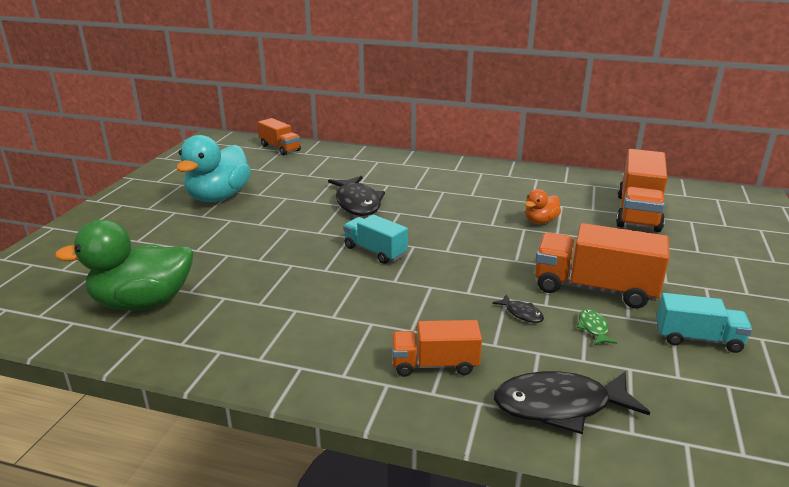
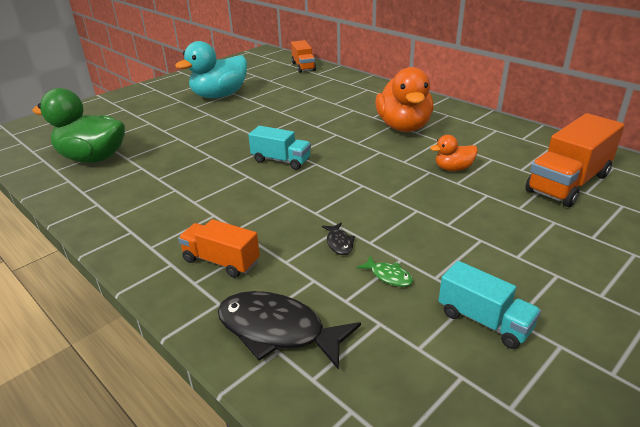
camera: 30 degrees right, 5 degrees up
(357, 203) = (312, 120): black fish -> none
(375, 251) = (281, 160): turquoise truck -> turquoise truck turned 135 degrees clockwise
(455, 192) = (403, 127): none -> orange duck
(593, 328) = (388, 276): green fish -> green fish turned 105 degrees clockwise
(594, 288) = (433, 241): orange truck -> none

